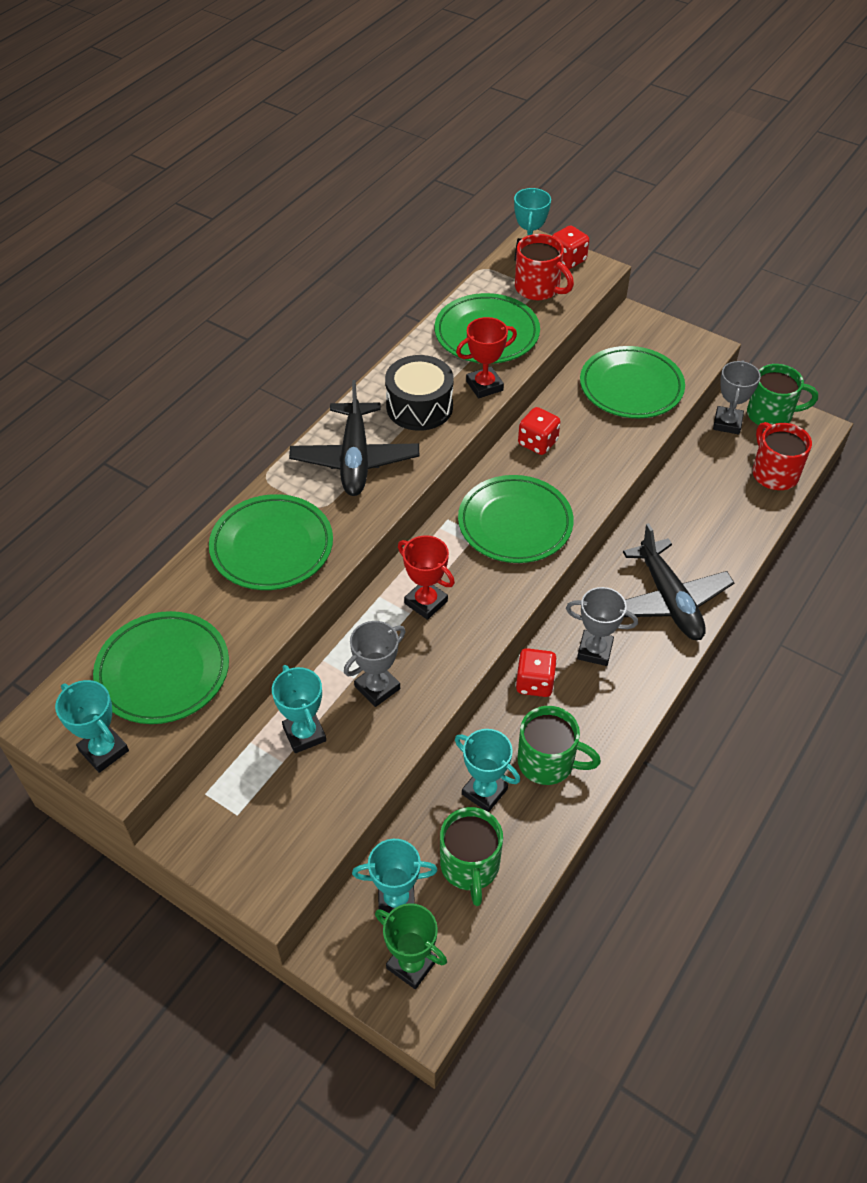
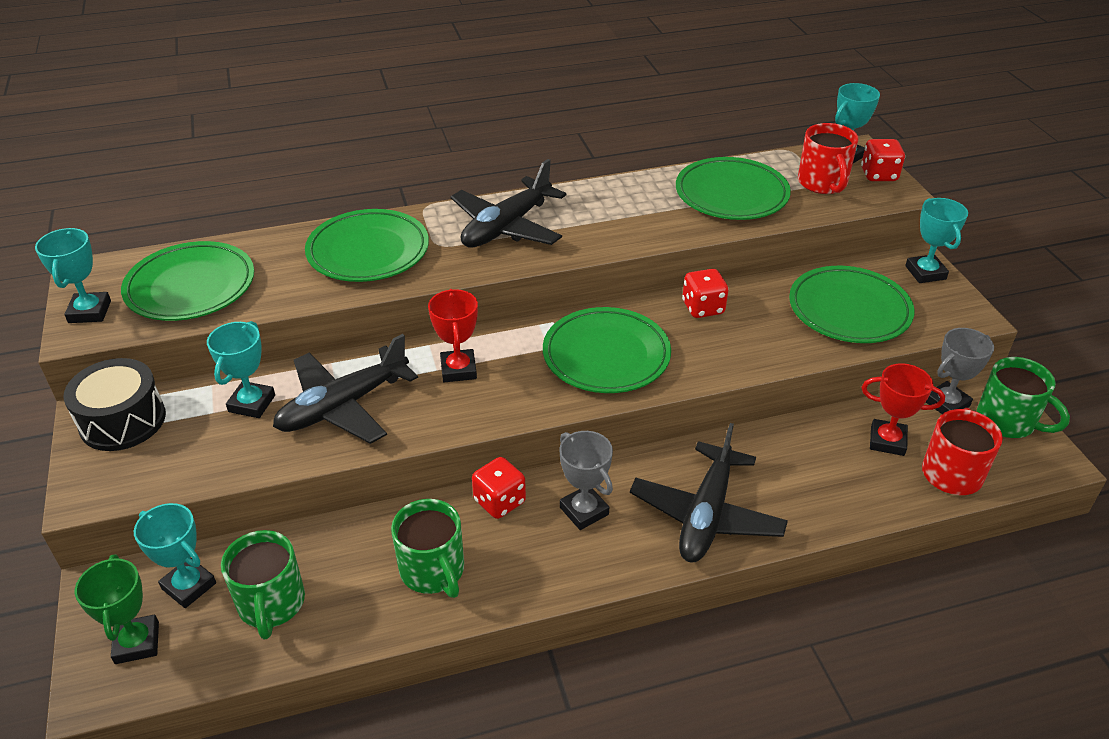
camera: 40 degrees right, 10 degrees down
(377, 687) = (343, 406): grey trophy -> black plane
(419, 407) = (605, 217): black drum -> black drum (123, 420)
(470, 866) = (271, 604): green mug -> green mug turned 45 degrees counterclockwise
(484, 386) = (681, 228): red trophy -> red trophy (887, 441)
(484, 791) = (354, 556): turquoise trophy -> turquoise trophy (925, 273)

